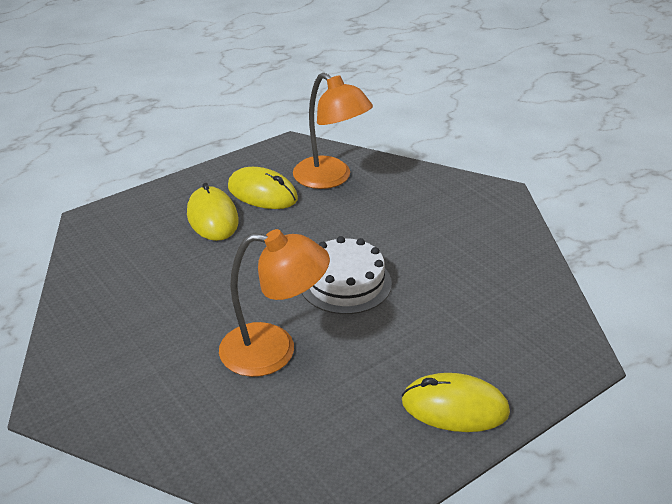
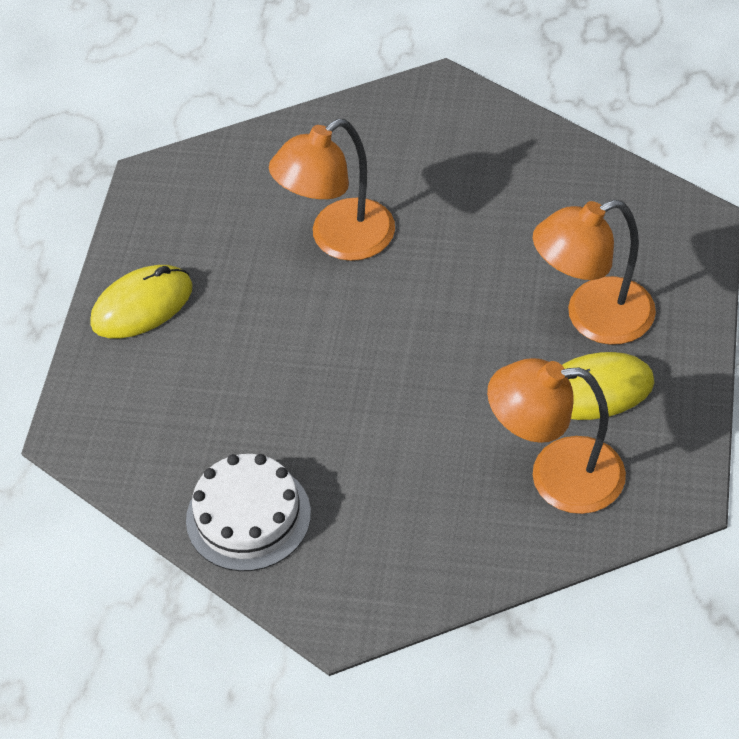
camera: 140 degrees right, 15 degrees up
(212, 217) = (593, 318): yellow mouse -> orange lamp
(345, 283) = (363, 349): white cake -> white cake (248, 516)

